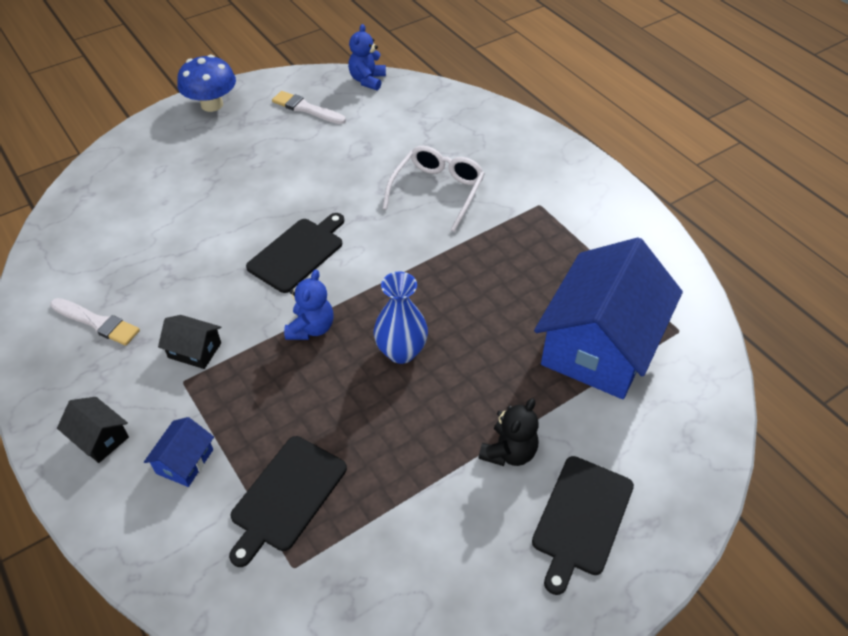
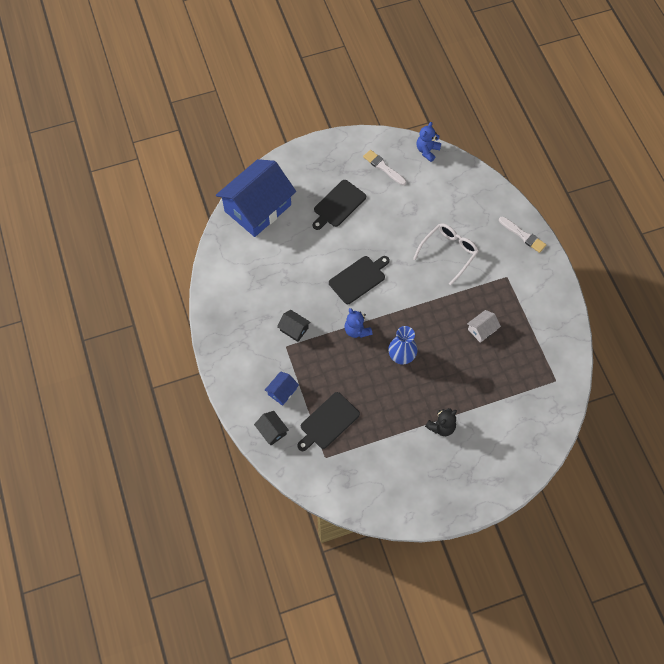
camera: 15 degrees right, 15 degrees up
(97, 322) = (245, 299): white brush -> white brush (523, 235)
(100, 438) = (242, 368): black house -> black house (272, 431)
(212, 104) = (325, 150): blue mushroom -> none
(311, 328) = (357, 330): blue teddy bear -> blue teddy bear turned 120 degrees clockwise
(527, 283) = (482, 330): none -> white house
(581, 518) = (465, 469): black cutting board -> black cutting board (338, 205)
(600, 345) = (508, 378): blue house -> blue house (258, 208)

